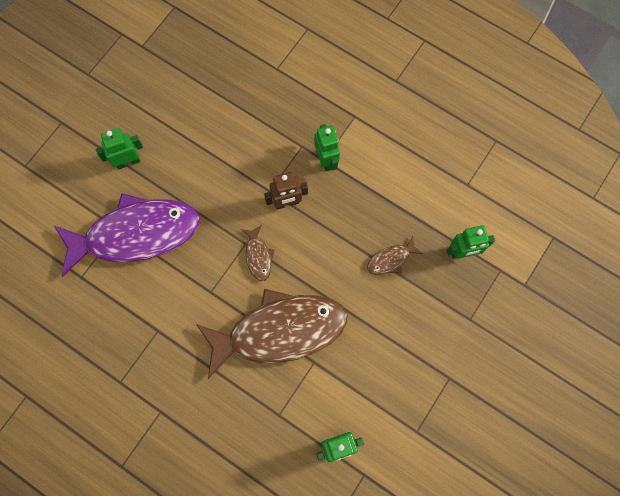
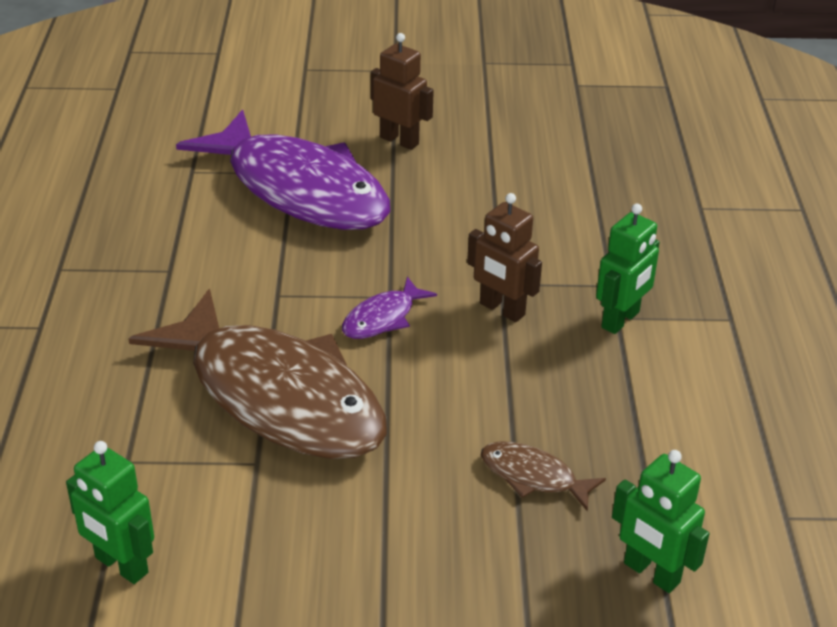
camera: 55 degrees right, 35 degrees down
(128, 162) = (399, 140): green robot -> brown robot
(258, 256) = (382, 318): brown fish -> purple fish

